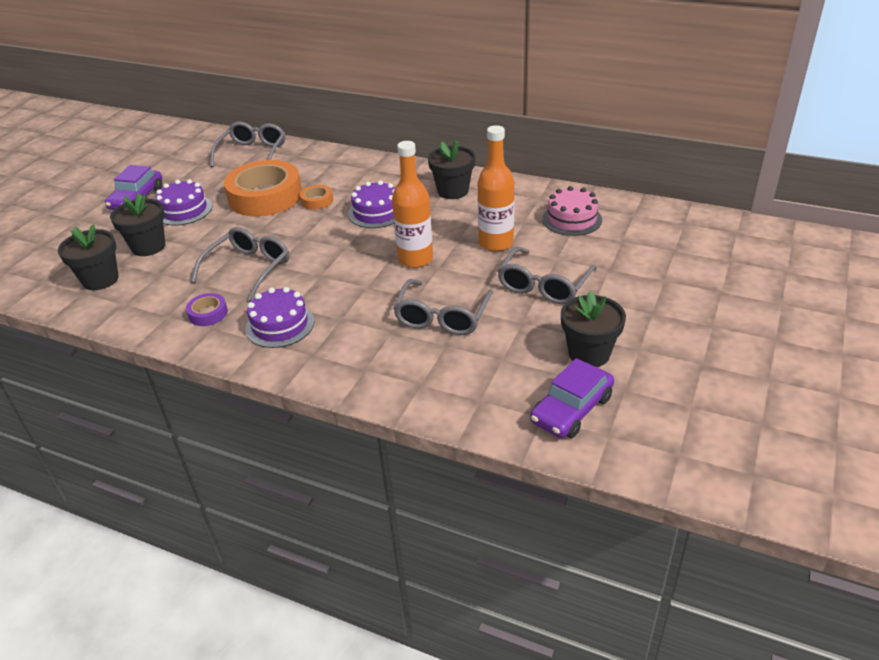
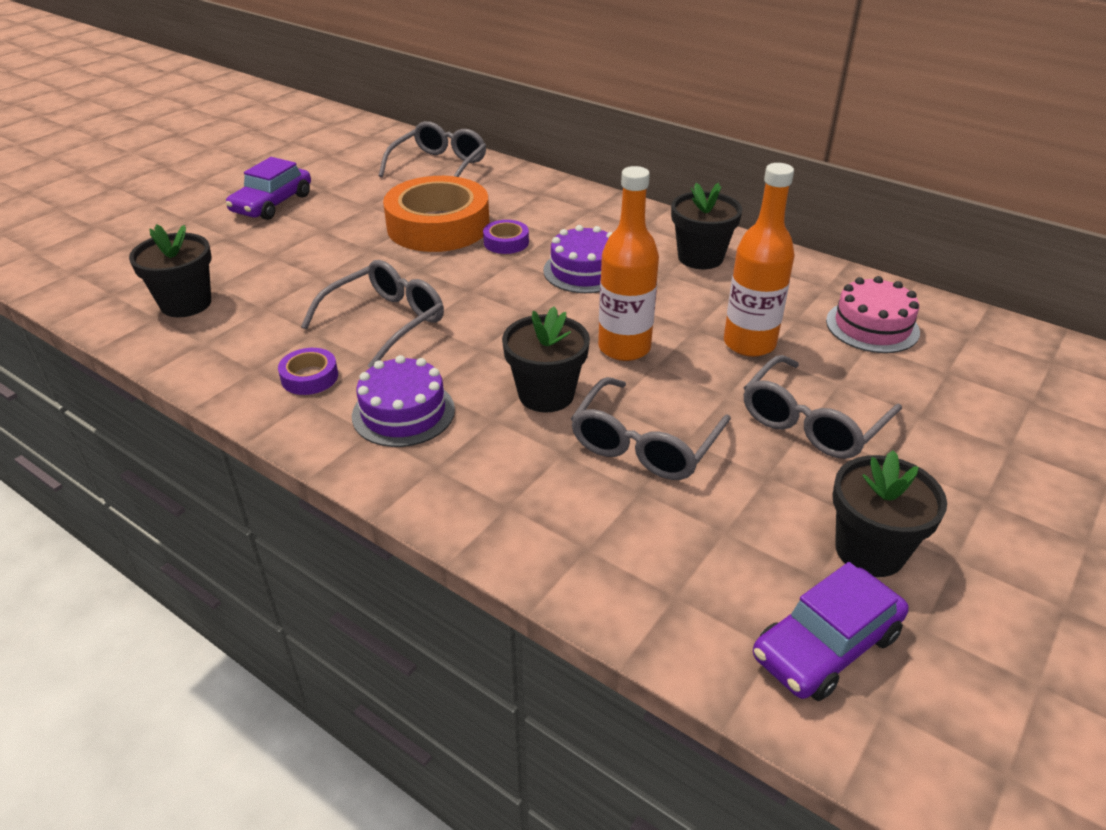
camera: 10 degrees right, 0 degrees up
(148, 246) = (264, 269): black flower pot -> black flower pot (546, 394)
(184, 210) = (326, 227): purple cake -> none
(317, 201) = (506, 242): orange tape -> purple tape

